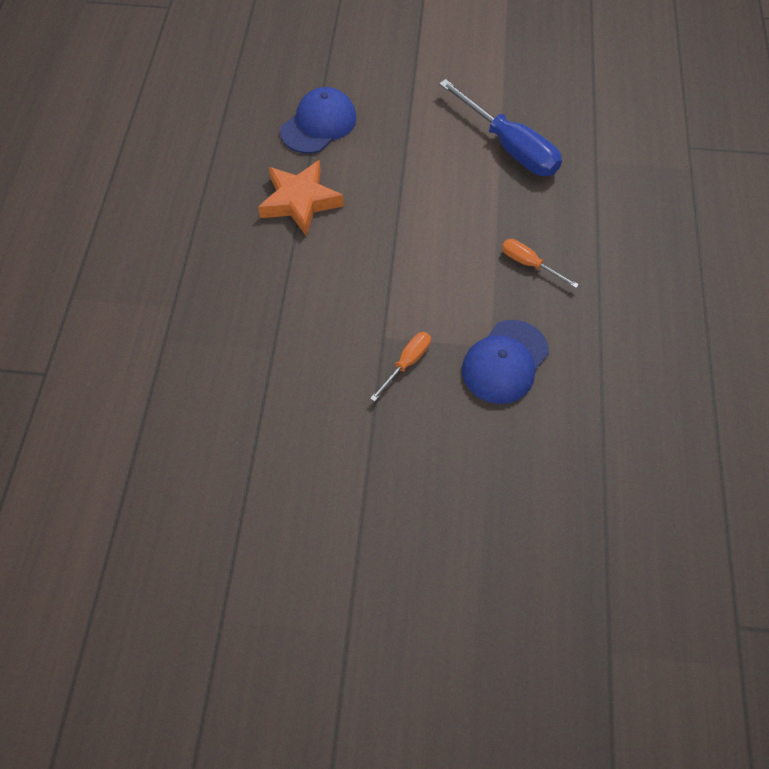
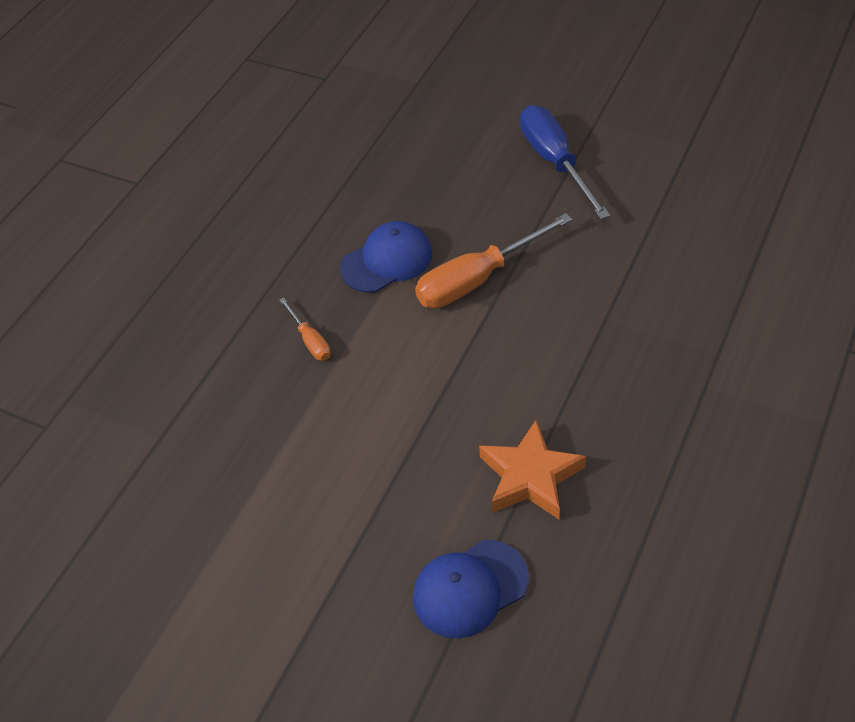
camera: 155 degrees left, 10 degrees down
(407, 363) = (477, 279): orange screwdriver -> orange screwdriver, size x2.02
(509, 147) = (245, 483): blue screwdriver -> blue screwdriver (555, 162)

